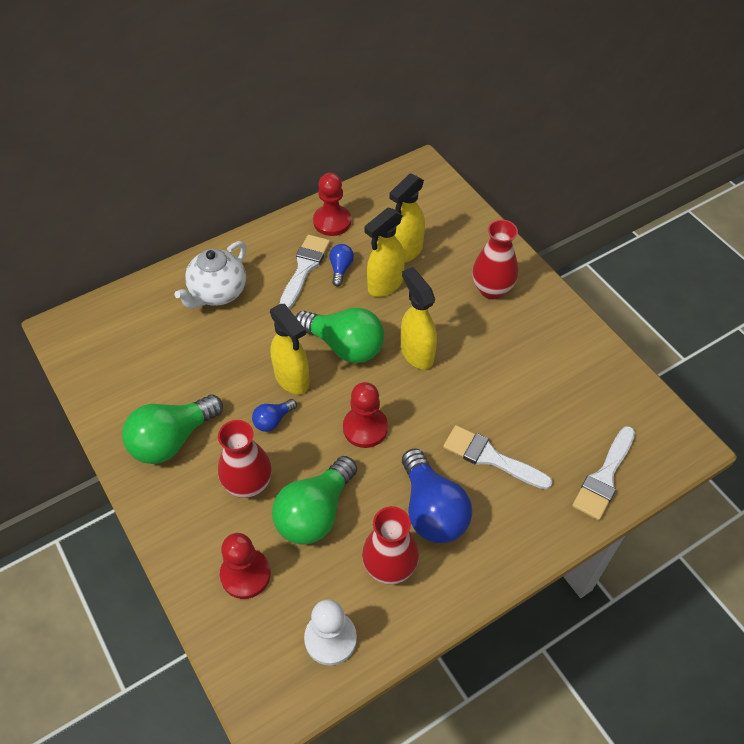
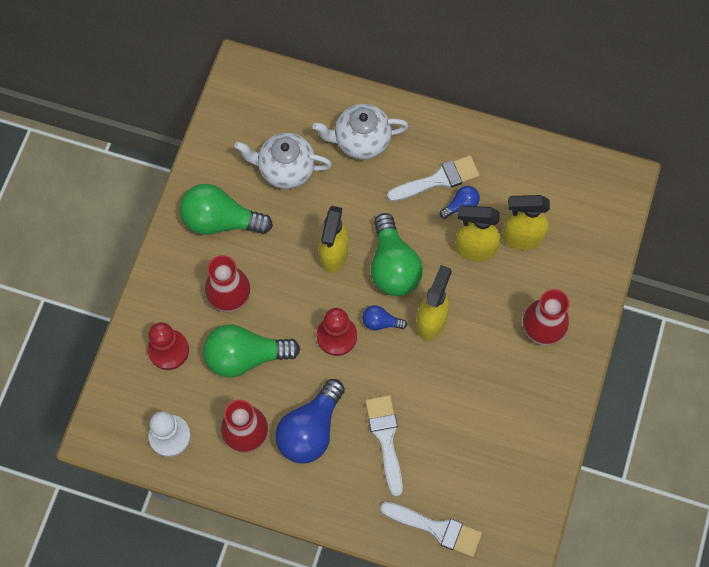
camera: 50 degrees right, 15 degrees up
(182, 359) = (285, 169): none -> white teapot
(273, 420) = (290, 271): blue light bulb -> blue light bulb (381, 322)
(332, 222) = (501, 161): red pawn -> none
(604, 477) = (436, 528): white brush -> white brush turned 150 degrees counterclockwise

